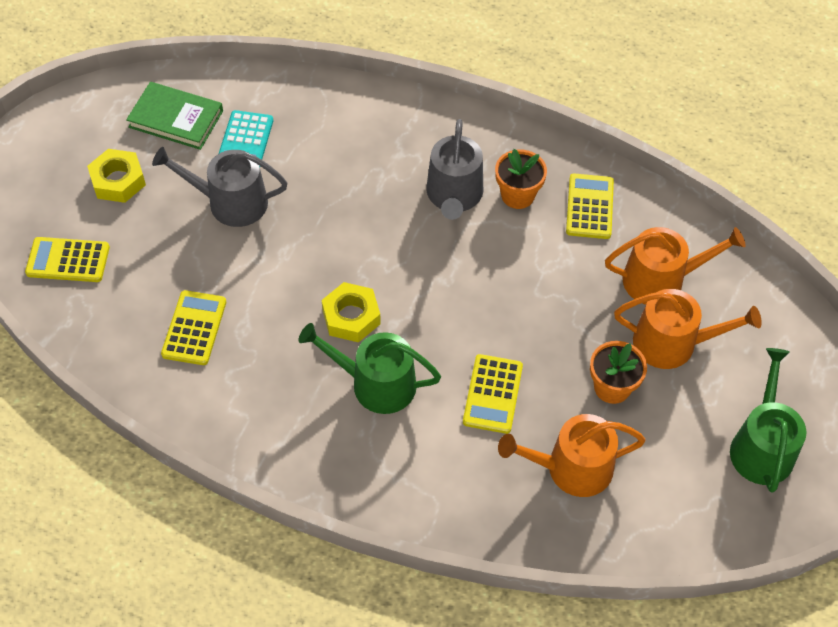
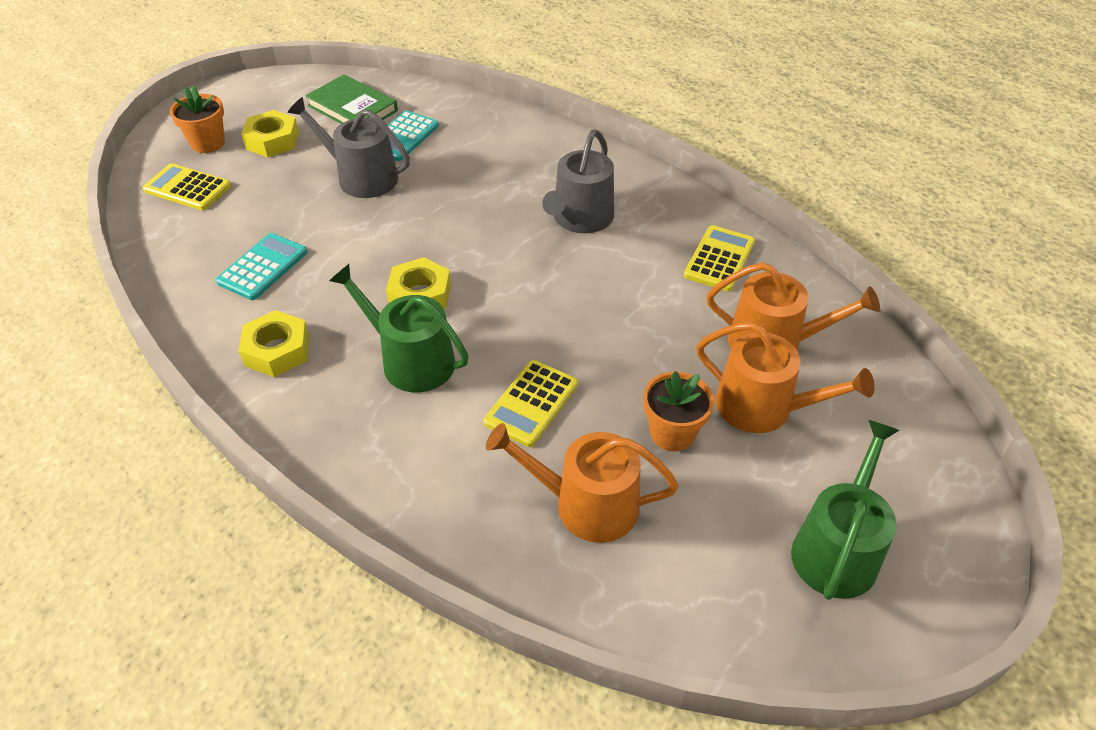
camera: 20 degrees right, 10 degrees down
(194, 328) = (263, 267): yellow calculator -> turquoise calculator
(256, 408) = (277, 350): none -> yellow nut
(517, 195) = (646, 232): orange flower pot -> orange flower pot (208, 143)

